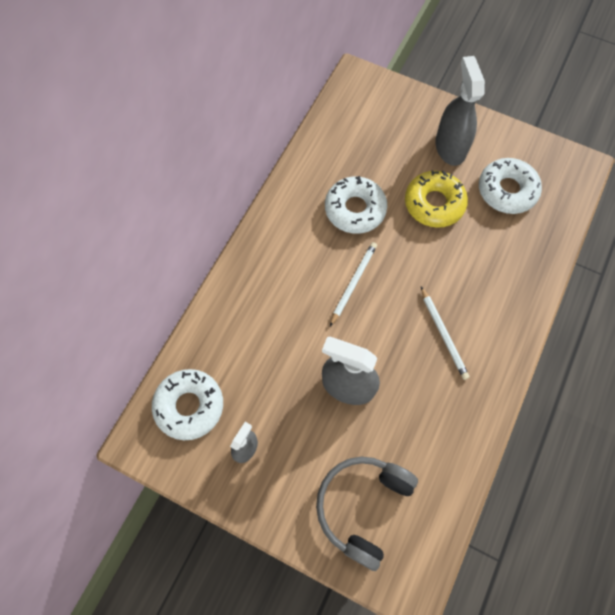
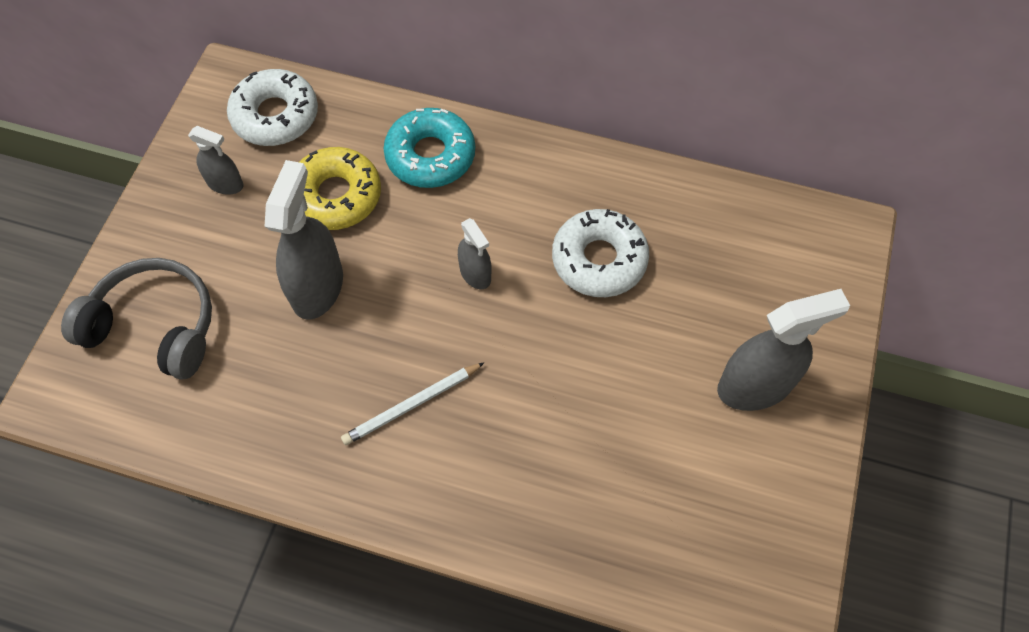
camera: 80 degrees right, 5 degrees down
(252, 298) = (430, 156): none -> turquoise donut
(353, 283) = (475, 273): white pencil -> grey spray bottle
(434, 203) = (638, 371): yellow donut -> yellow donut (336, 196)
(507, 190) = (693, 485): white donut -> none

